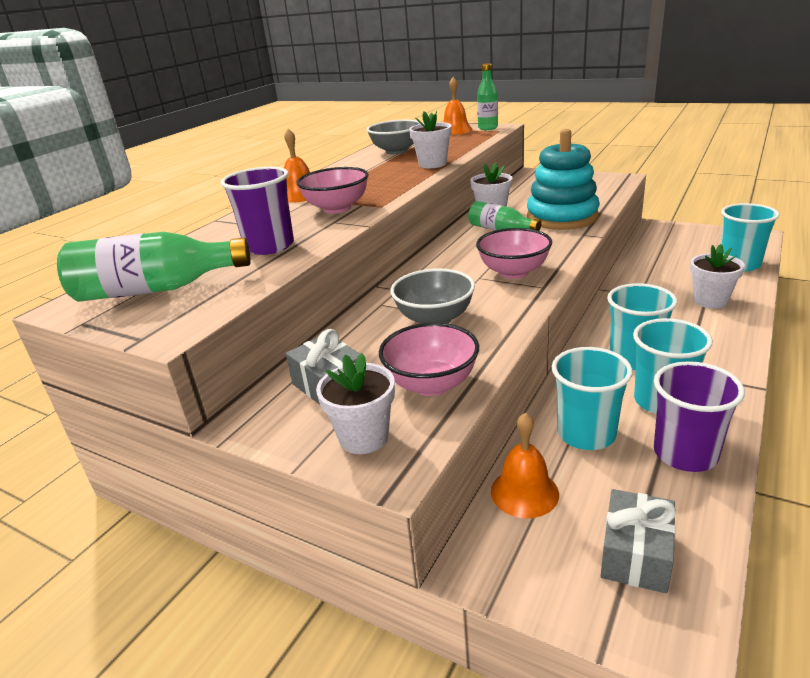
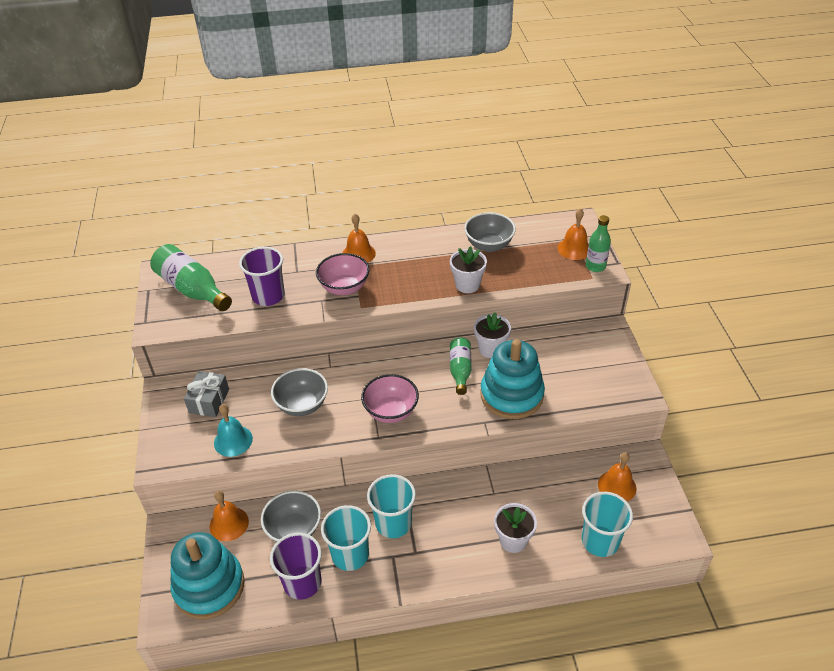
camera: 50 degrees right, 15 degrees up
(364, 437) = (175, 439): white flower pot -> none
(431, 384) = (233, 440): pink bowl -> turquoise bell
(586, 434) = (294, 530): turquoise cup -> grey bowl
(635, 554) = (209, 586): grey gift -> turquoise stacking toy
(679, 243) = (617, 486): none -> orange bell

